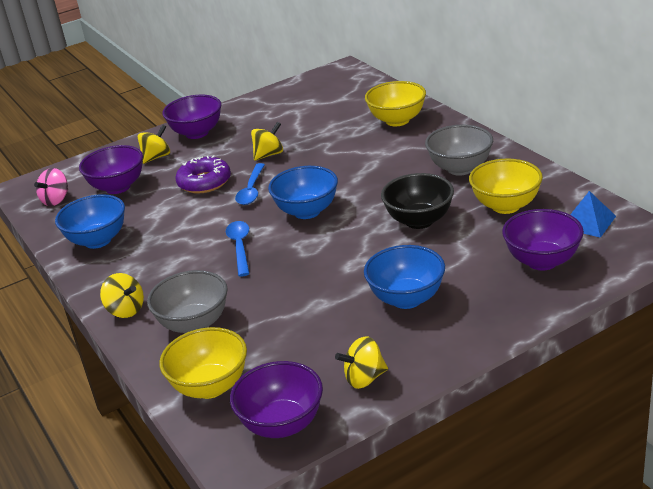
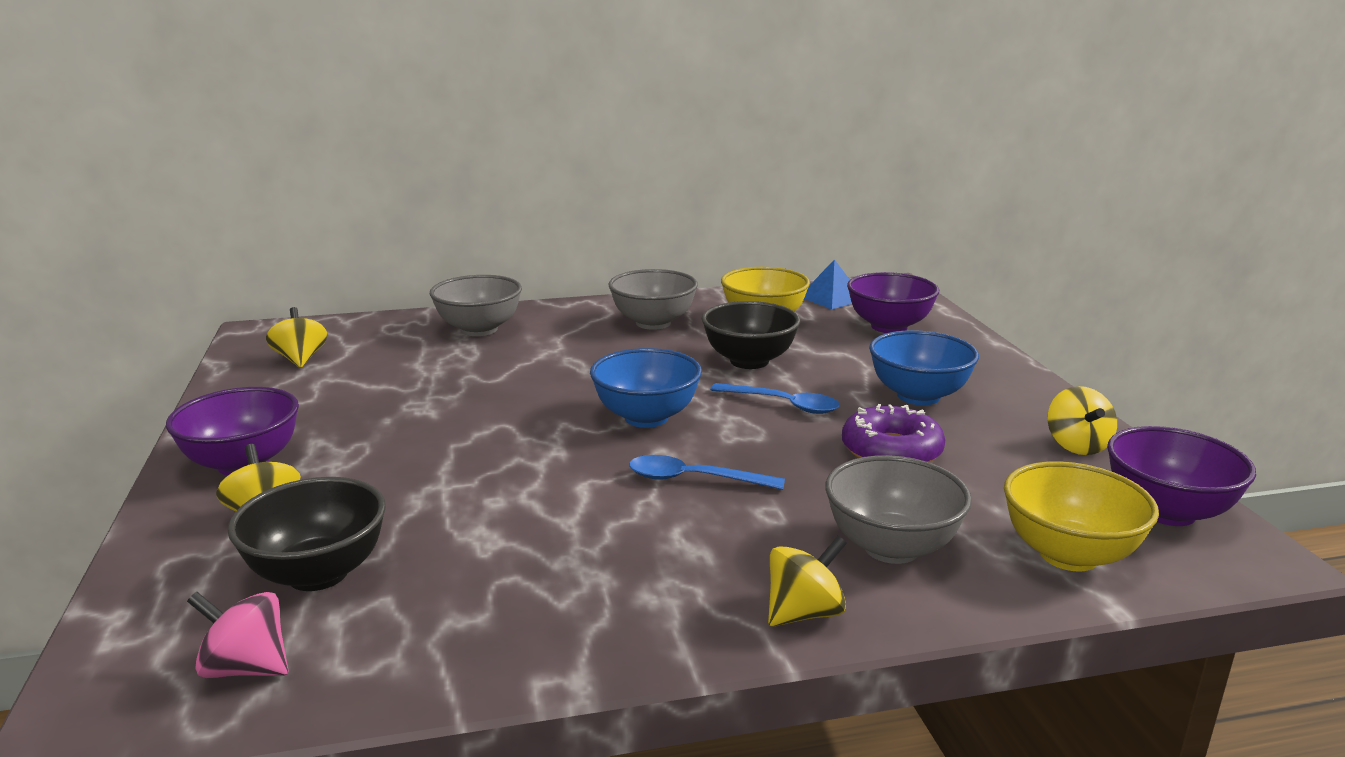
camera: 75 degrees left, 10 degrees down
(56, 200) = (246, 668): pink spinning top -> pink spinning top turned 150 degrees clockwise
(98, 240) = (511, 622): blue bowl -> none
(118, 187) = (318, 573): purple bowl -> black bowl
(204, 182) = (441, 481): purple donut -> purple donut (891, 451)
(251, 190) = (528, 446): blue spoon -> blue spoon (783, 404)
(269, 154) = (434, 417): yellow spinning top -> yellow spinning top (300, 359)
(397, 120) = (479, 329): yellow bowl -> grey bowl

